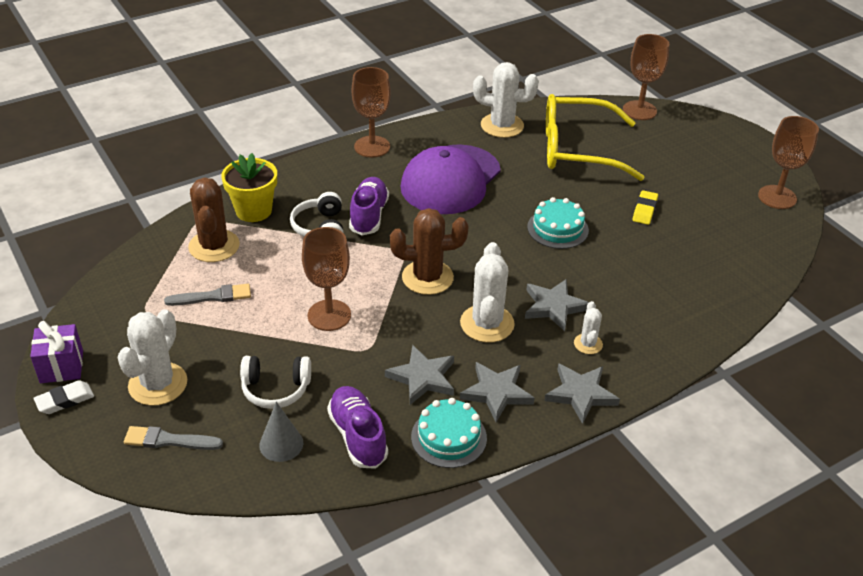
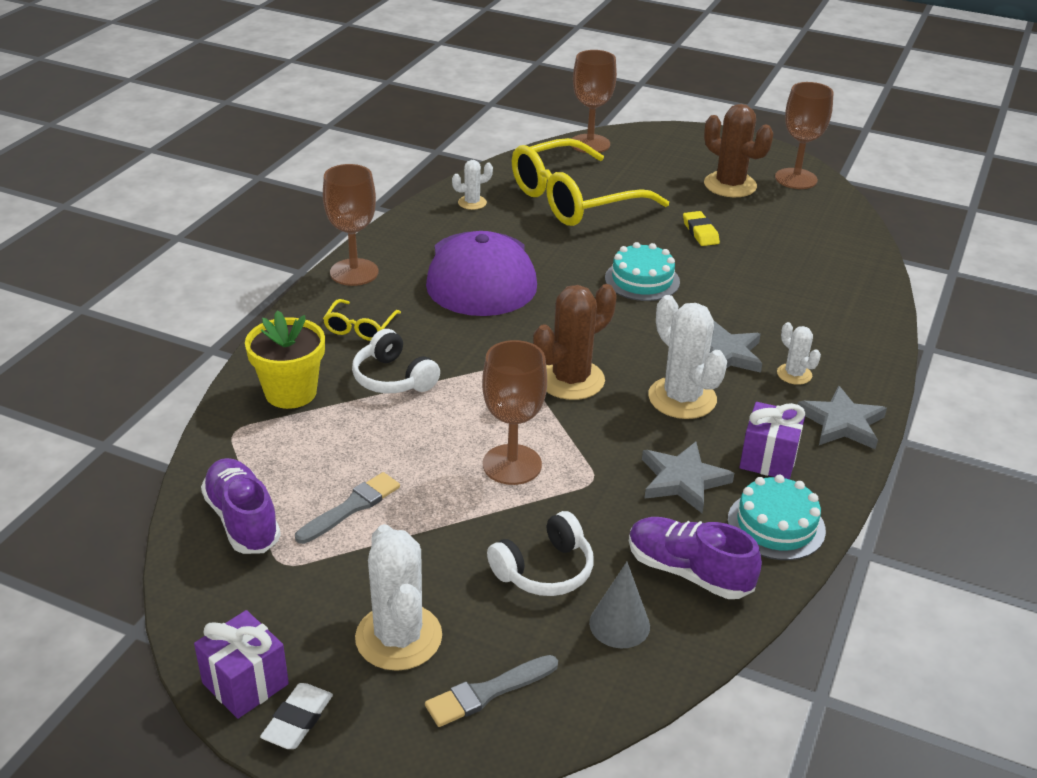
camera: 35 degrees left, 5 degrees down
(214, 246) = (286, 451): brown cactus -> brown cactus (730, 185)
(336, 186) = (360, 328): none -> yellow glasses
(368, 215) = (434, 344): purple shoe -> purple shoe (242, 520)
(496, 392) = (768, 459): grey star -> purple gift
(502, 126) = (472, 203): white cactus -> white cactus, size x0.53

